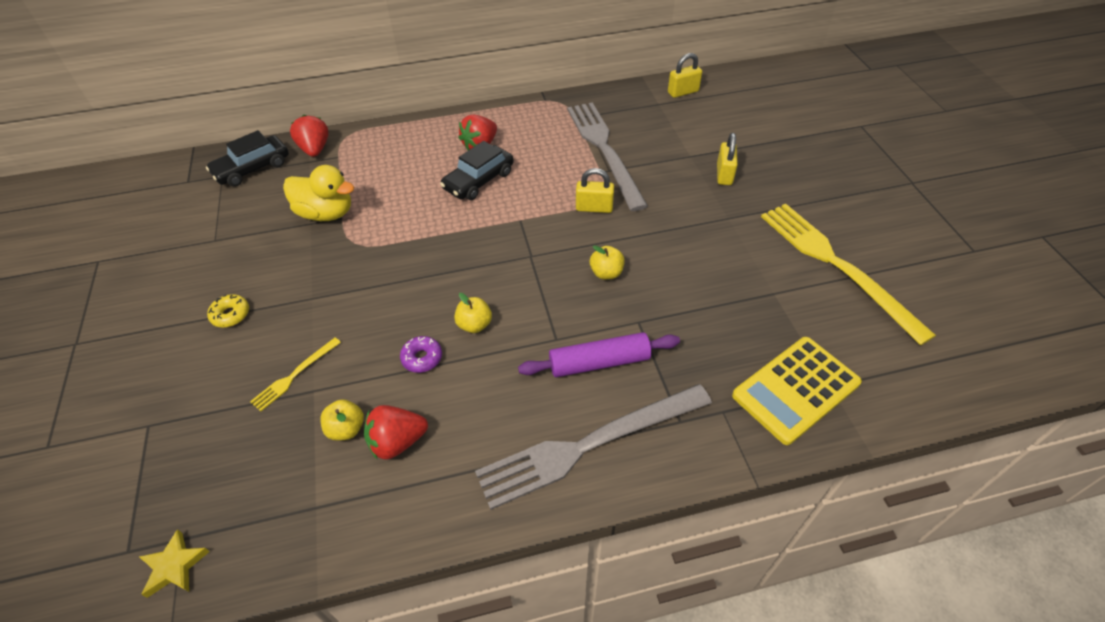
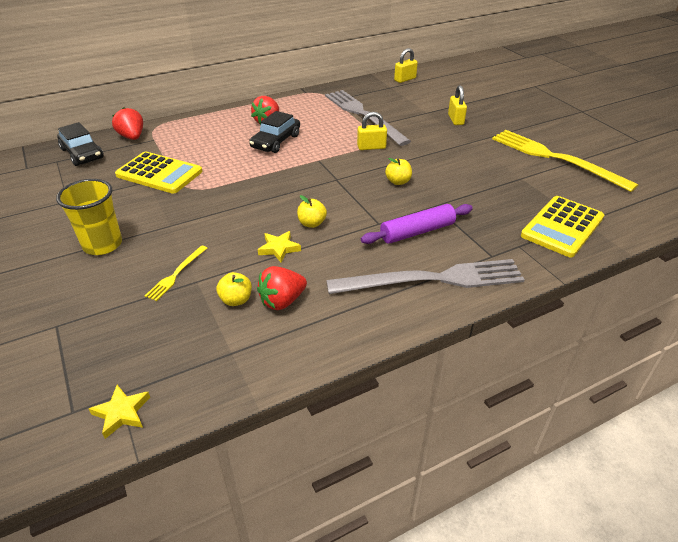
camera: 15 degrees left, 10 degrees down
(231, 315) = (102, 245): yellow donut -> yellow cup
(252, 168) = (82, 154): black car -> black car turned 75 degrees counterclockwise
(326, 213) = (159, 173): yellow duck -> yellow calculator
(422, 358) = (279, 248): purple donut -> yellow star
(589, 445) = (432, 279): grey fork -> grey fork turned 150 degrees counterclockwise

